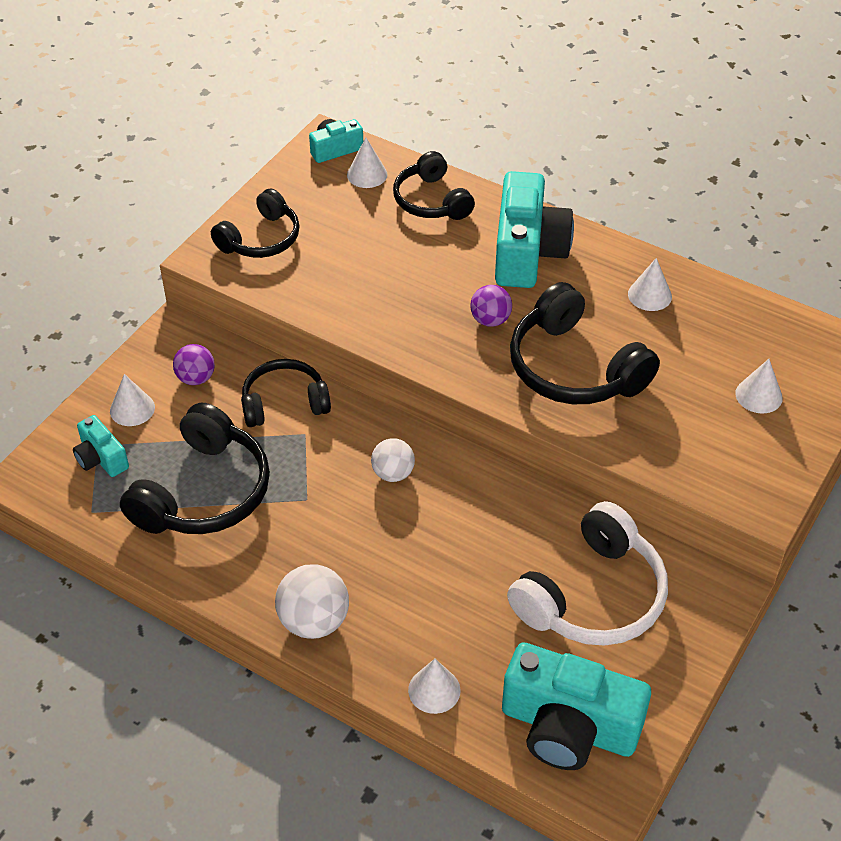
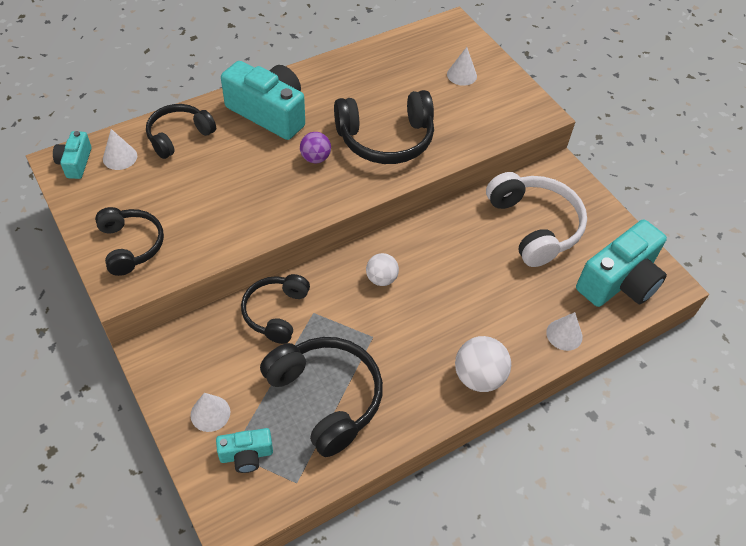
camera: 65 degrees left, 5 degrees up
(196, 378) = (210, 357): purple ball -> none
(431, 201) = (179, 136): black headphones -> black headphones turned 135 degrees clockwise
(649, 295) = (351, 78): white cone -> none

